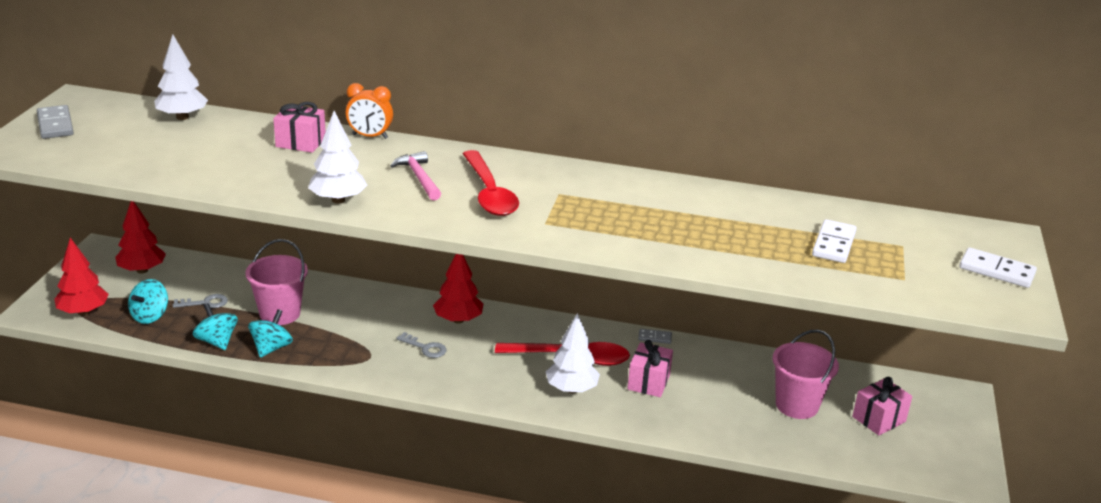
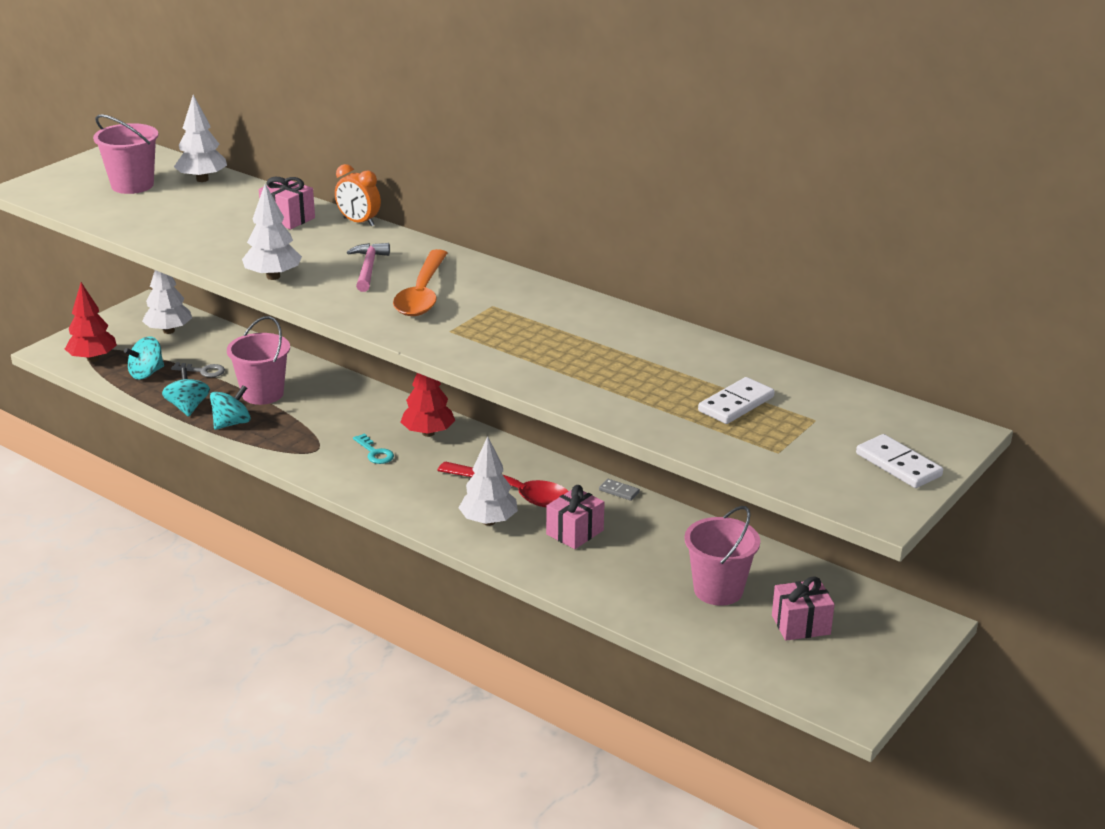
camera: 25 degrees right, 0 degrees up
(55, 125) = (87, 171): grey domino -> none
(115, 132) = (132, 185): none -> pink bucket
(142, 270) = (169, 331): red tree -> white tree
(425, 348) = (375, 453): grey key -> turquoise key
(489, 193) = (422, 294): red spoon -> orange spoon

